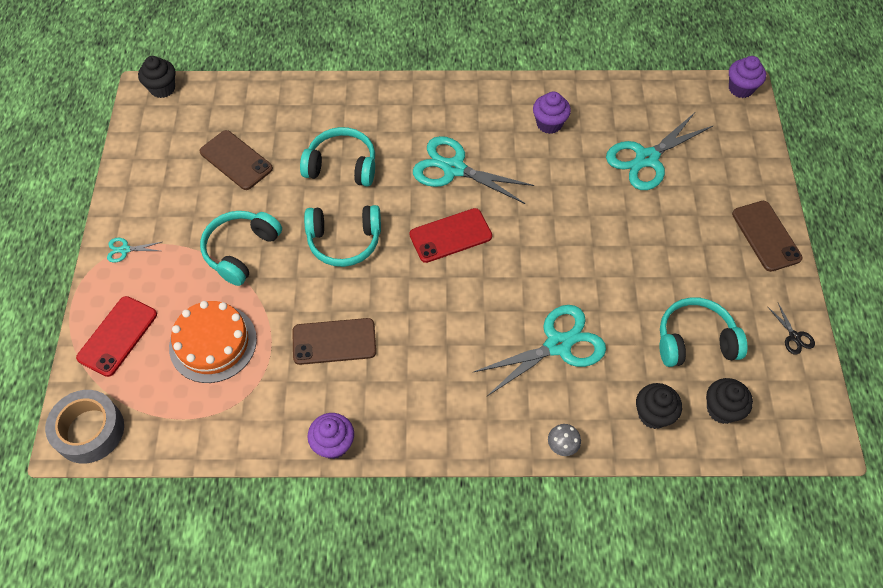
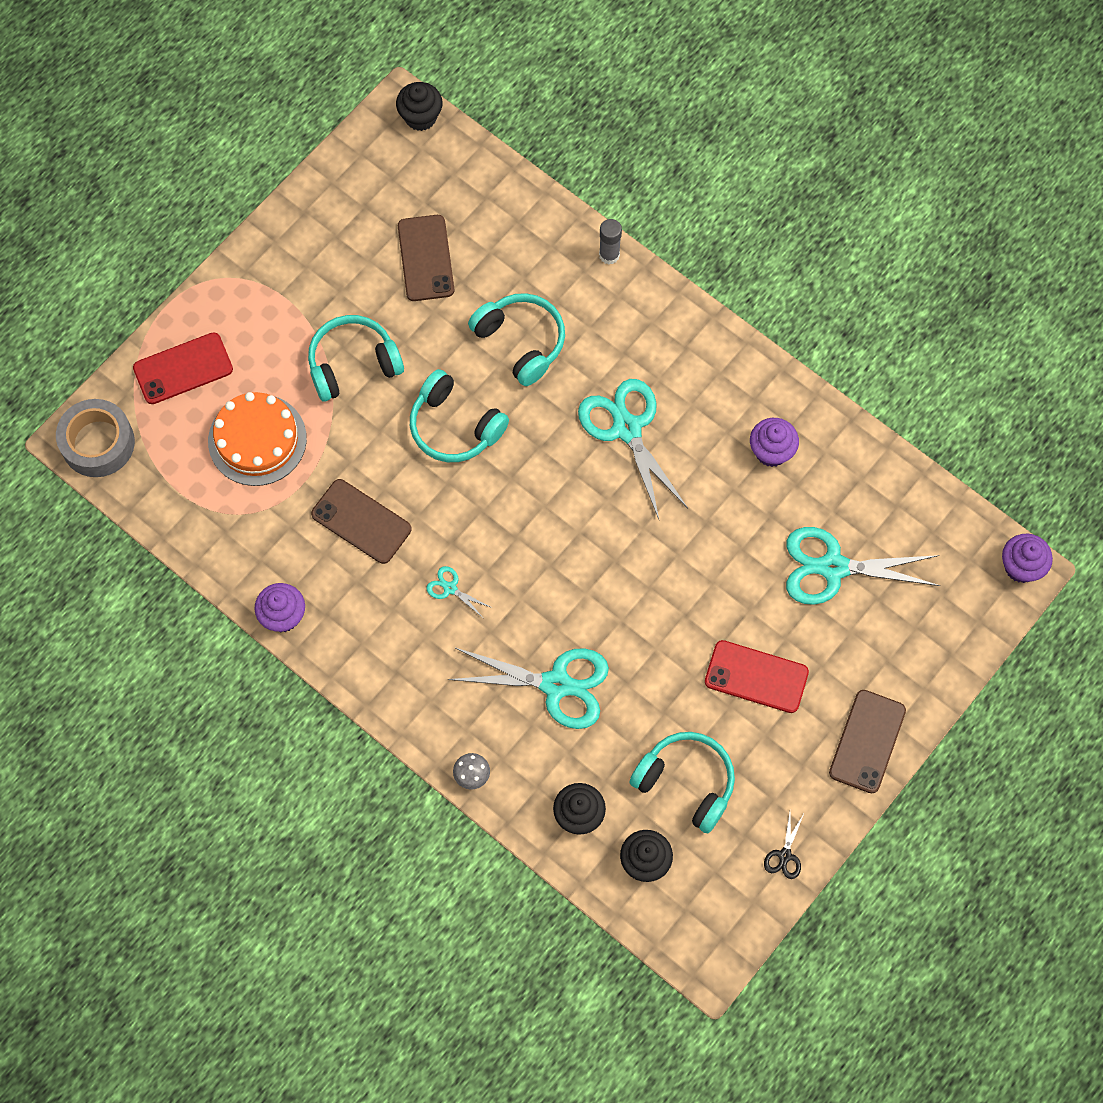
camera: 40 degrees right, 10 degrees up
(125, 250) = (252, 282): turquoise scissors -> turquoise scissors (450, 588)
(352, 87) = (609, 255): none -> grey glue stick
(450, 236) = (558, 498): red phone -> red phone (756, 677)

